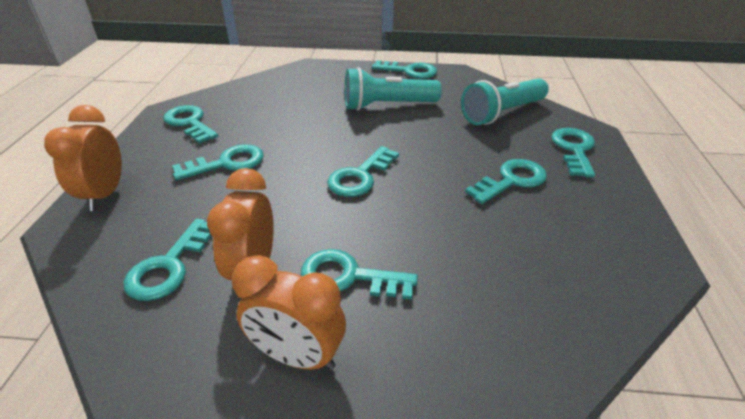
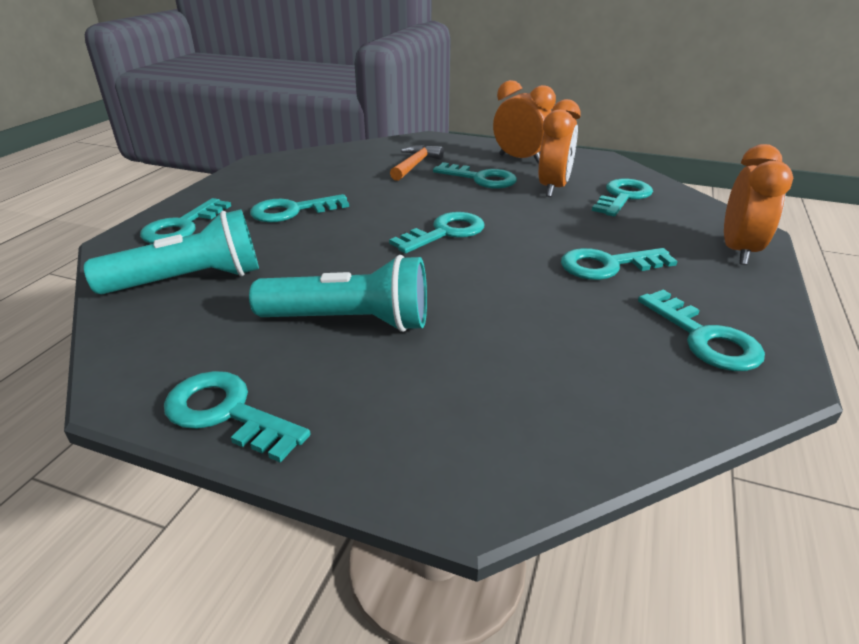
camera: 165 degrees left, 5 degrees down
(453, 299) = (415, 165): none -> orange hammer

